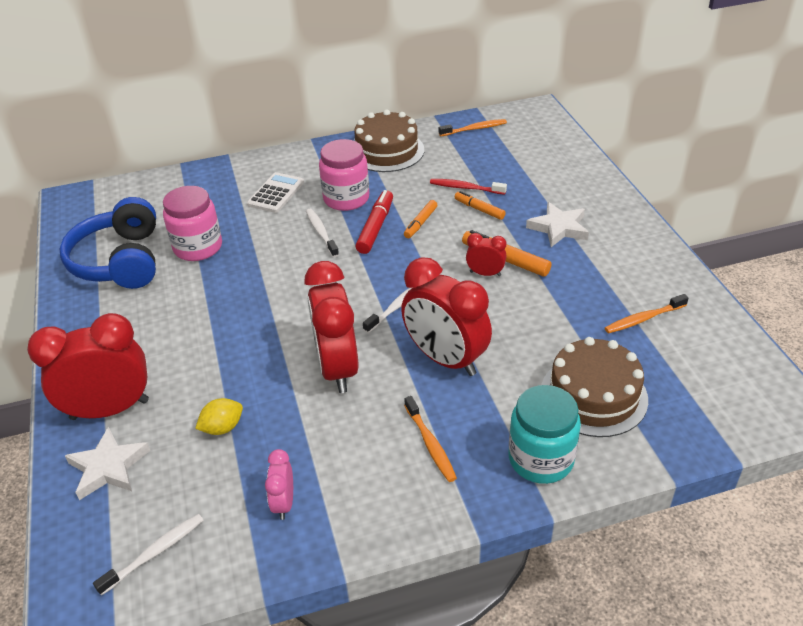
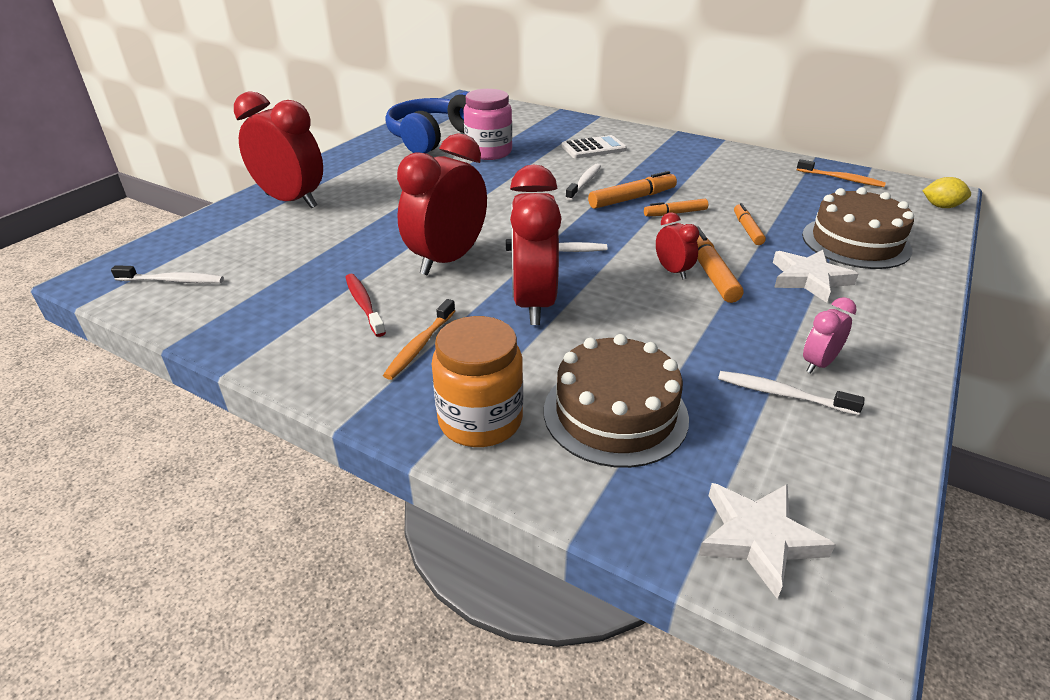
camera: 45 degrees right, 5 degrees down
(108, 467) = (237, 226): white star -> white star (758, 538)
(222, 427) = (323, 246): yellow lemon -> yellow lemon (941, 206)
(284, 503) = (273, 308): pink clock -> pink clock (818, 363)
(346, 199) = (640, 173): pink jar -> none
(375, 227) = (632, 199): red marker -> orange marker
(387, 151) = (728, 160): brown cake -> brown cake (855, 242)
(465, 188) = (760, 211): red toothbrush -> red toothbrush (364, 304)
(541, 459) = (480, 420): turquoise jar -> orange jar
(643, 319) = (782, 394): orange toothbrush -> white toothbrush

